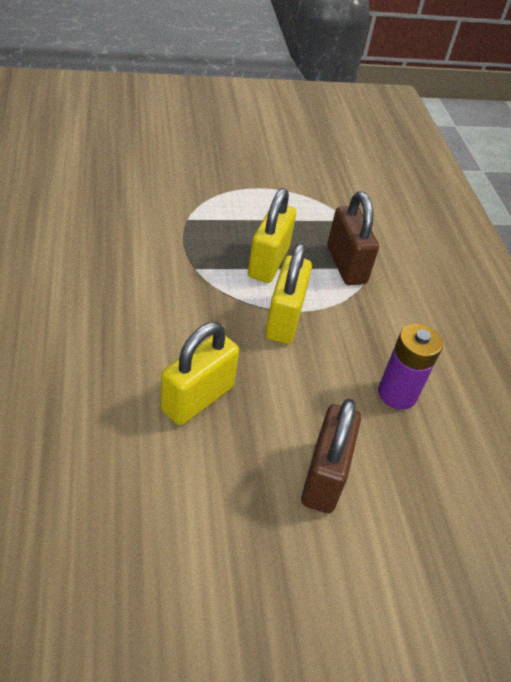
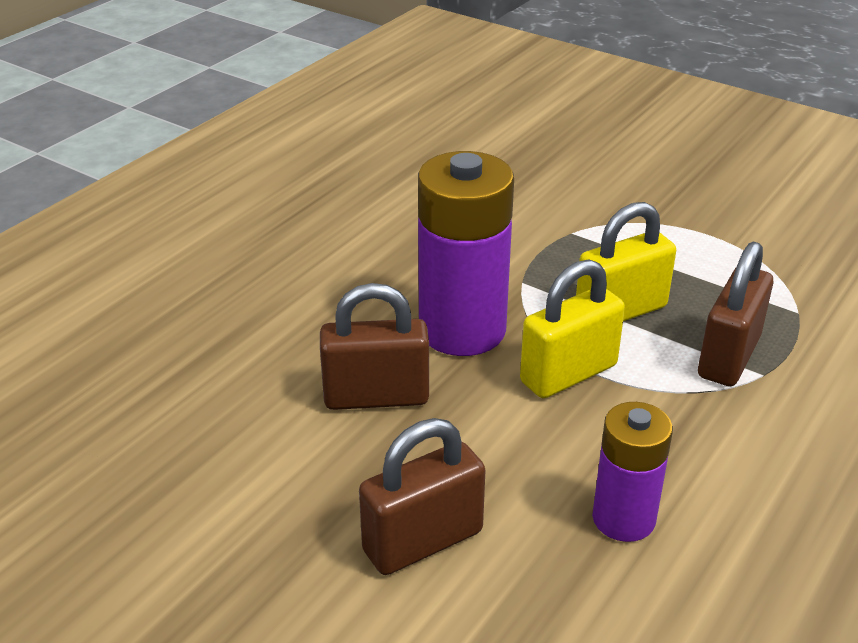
camera: 50 degrees right, 10 degrees down
(197, 321) = (462, 330): none -> purple battery
(197, 398) = (376, 397): yellow padlock -> brown padlock

